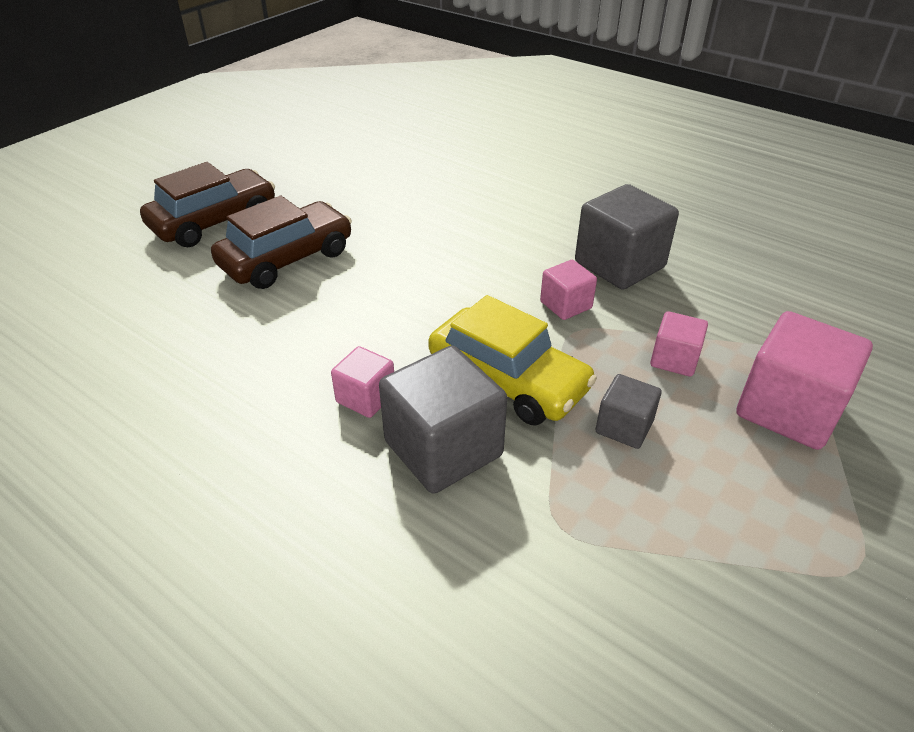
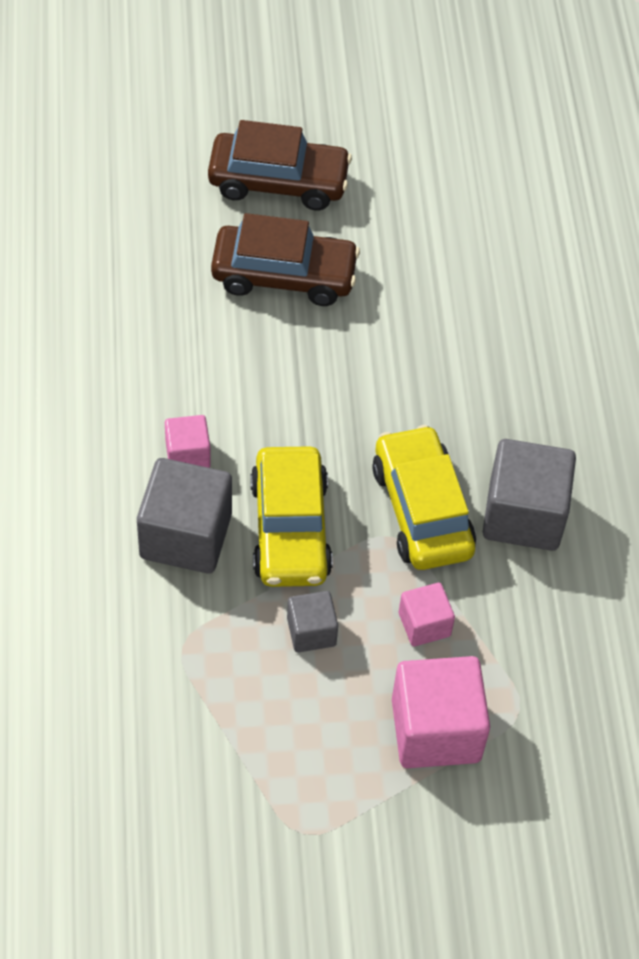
camera: 45 degrees right, 15 degrees up
(566, 305) = (422, 510): pink cube -> yellow car

